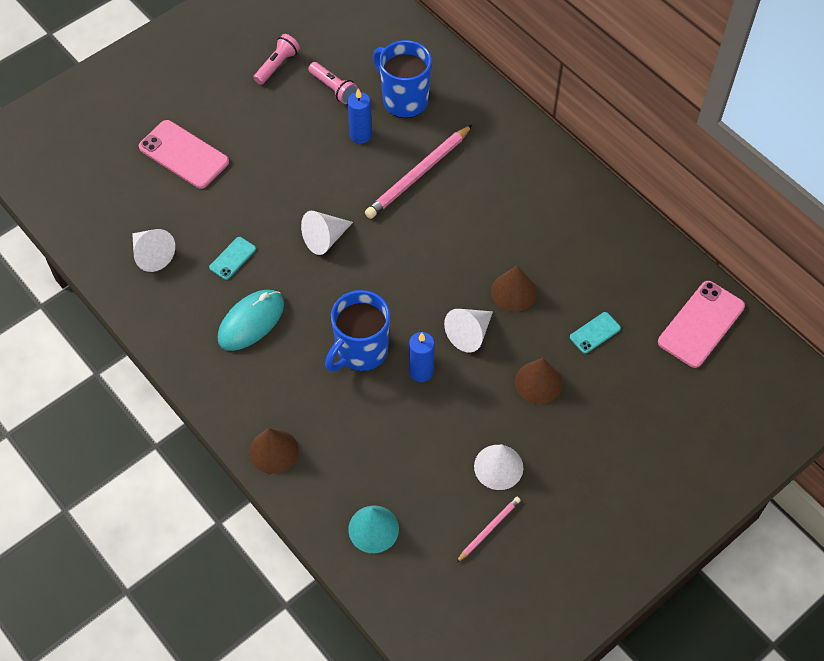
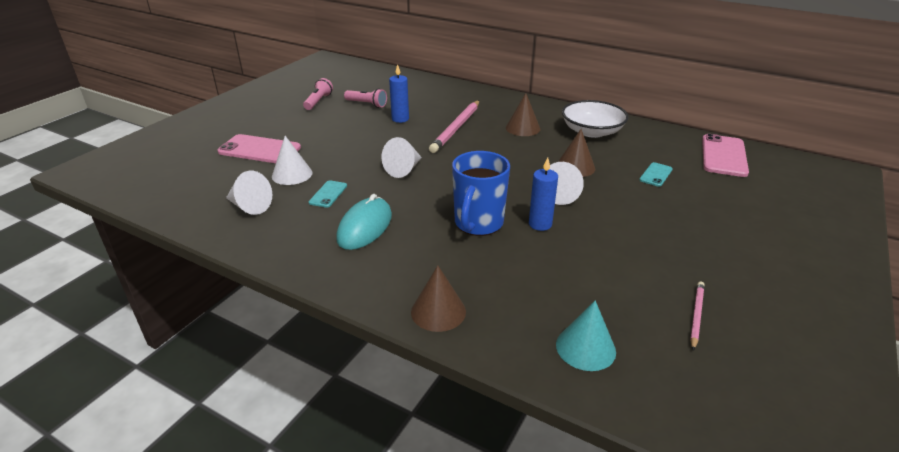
camera: 20 degrees left, 25 degrees down
(404, 100) = (422, 101): blue mug -> none
(498, 467) = (661, 268): white cone -> white cone (292, 174)
(538, 382) = (641, 209): brown cone -> brown cone (523, 128)
(577, 229) = (592, 131): none -> white bowl

